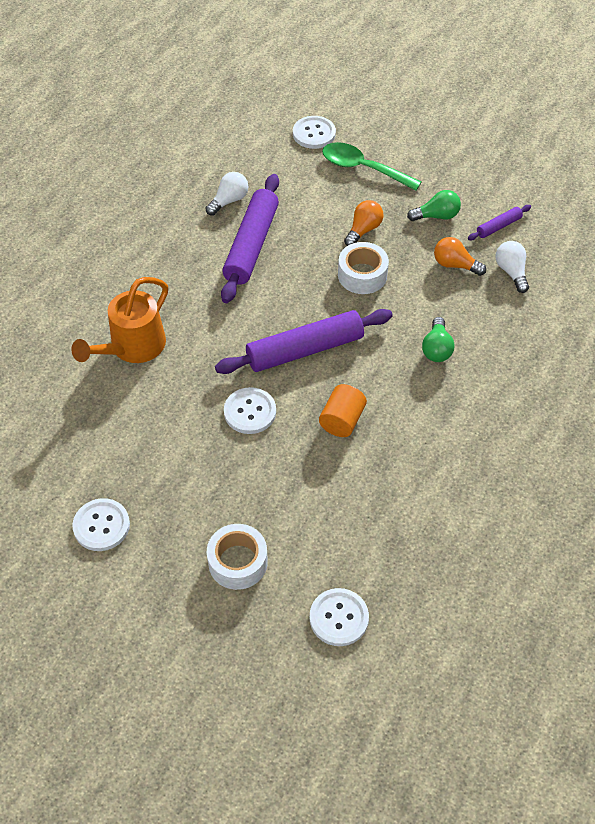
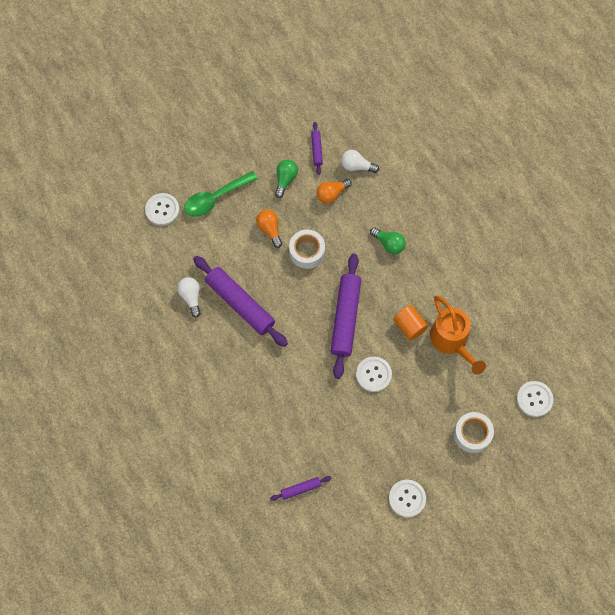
camera: 60 degrees left, 15 degrees up
(52, 405) = (300, 489): none -> purple rolling pin
(132, 348) = (283, 420): orange watering can -> orange watering can (452, 341)

